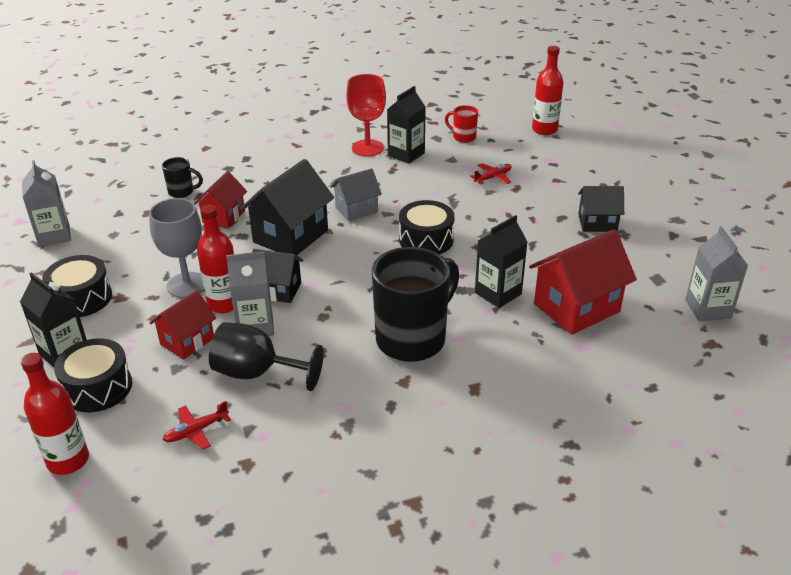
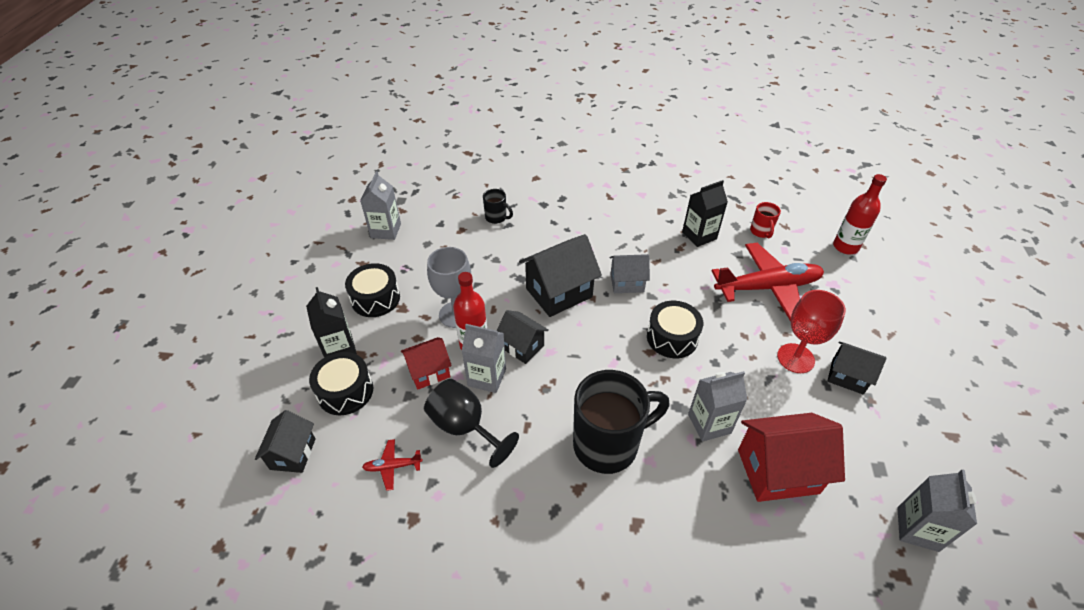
camera: 25 degrees right, 10 degrees up
(68, 460) = (293, 454): red bottle -> black house
(223, 216) = (516, 254): red house -> none
(367, 148) = (668, 218): red goblet -> red goblet (795, 358)
(463, 137) = (761, 232): red mug -> red mug turned 150 degrees counterclockwise
(493, 177) = (767, 287): red plane -> red plane, size x2.45
(498, 293) = (709, 424): black carton -> grey carton

